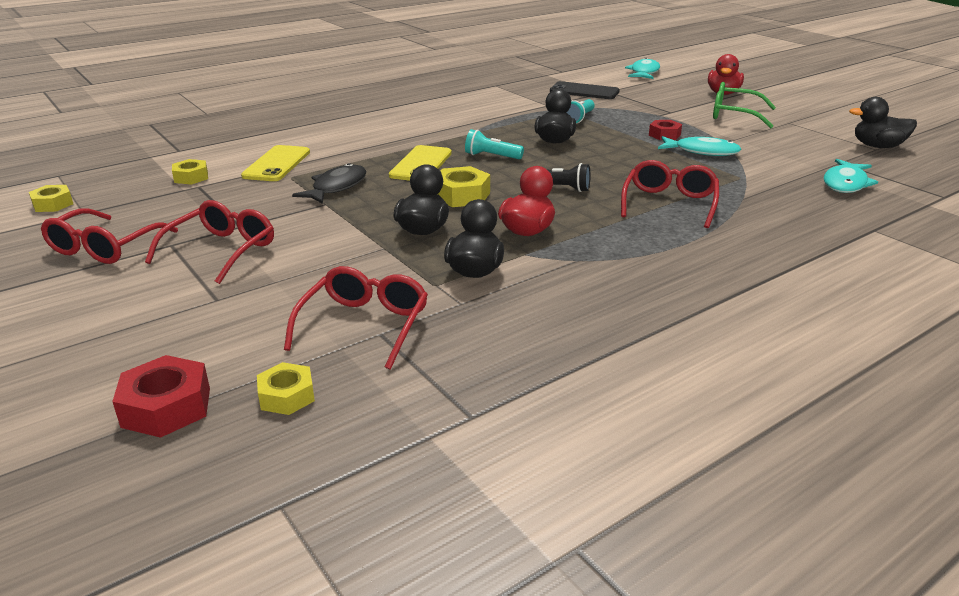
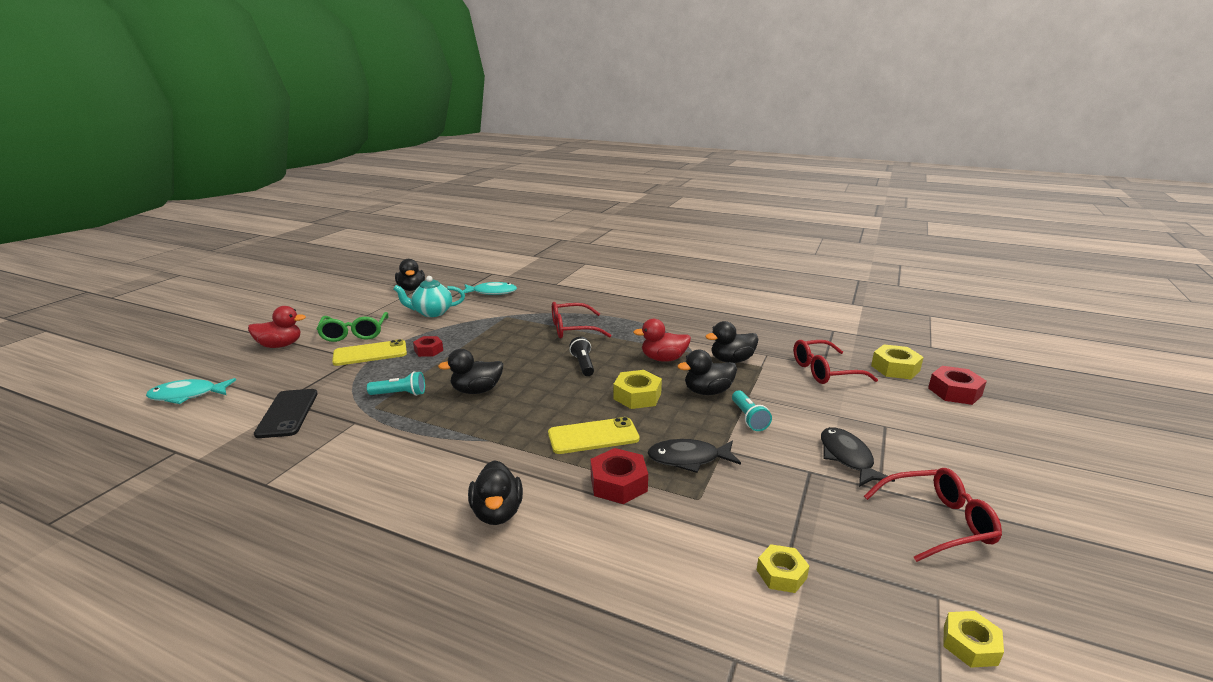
camera: 120 degrees left, 5 degrees down
(221, 250) = (847, 457): red glasses -> black fish
(277, 164) = (681, 527): yellow phone -> yellow phone (370, 353)
(287, 396) = (895, 368): yellow nut -> yellow nut, size x1.50
(350, 159) = (618, 483): none -> red nut
(379, 125) = (497, 513): none -> black duck
(491, 156) = (542, 408): turquoise flashlight -> turquoise flashlight (748, 418)
(702, 152) = (462, 333): turquoise fish -> none
(778, 147) = (432, 313): none -> turquoise teapot

